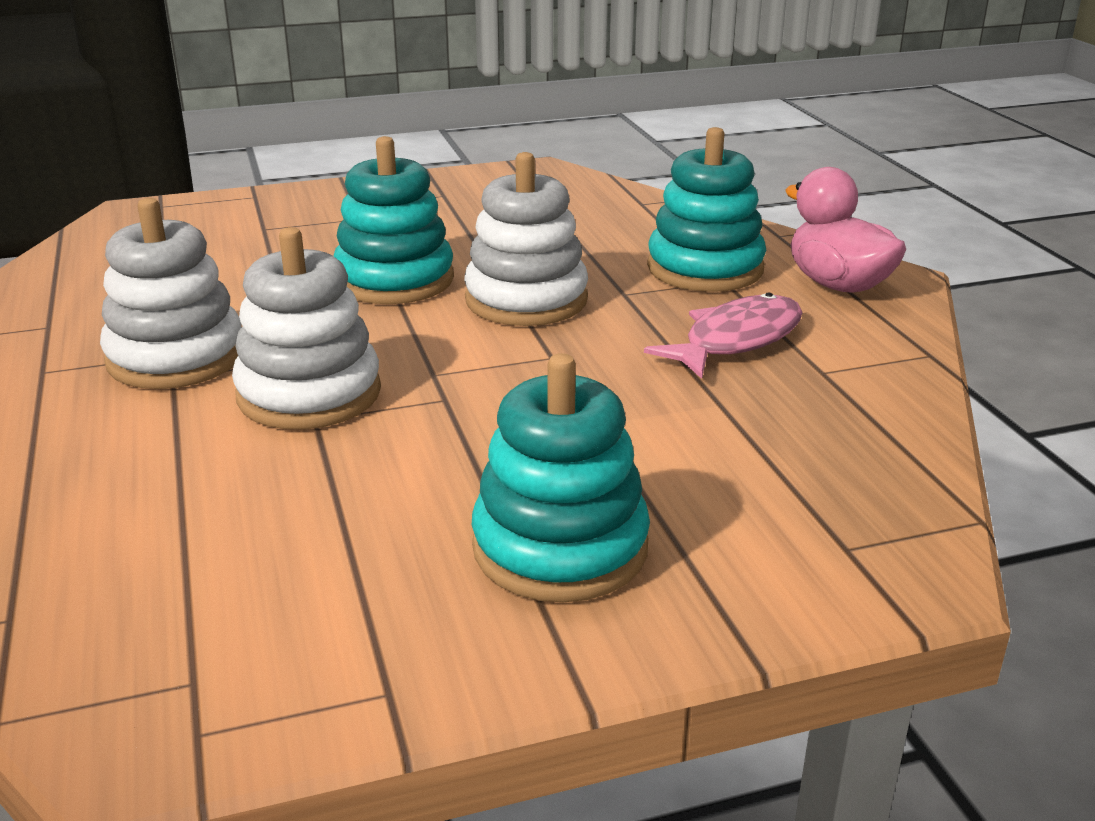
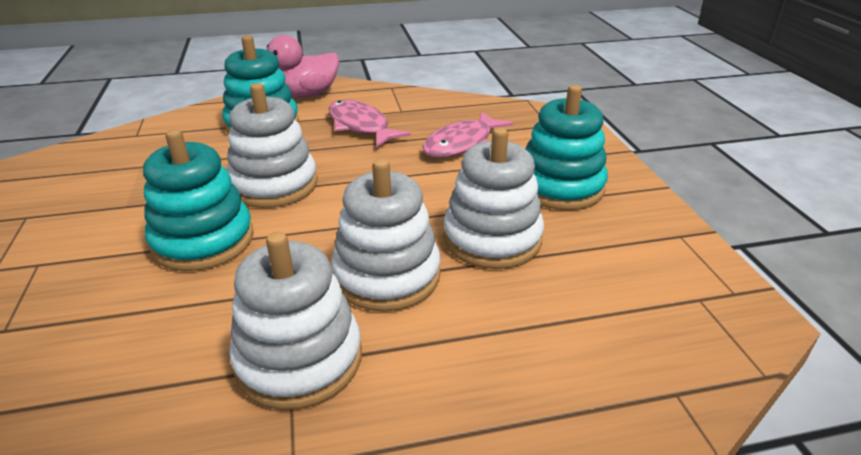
camera: 85 degrees left, 5 degrees up
(388, 471) = (492, 239): none -> white stacking toy
(706, 438) = (462, 144): none -> pink fish

